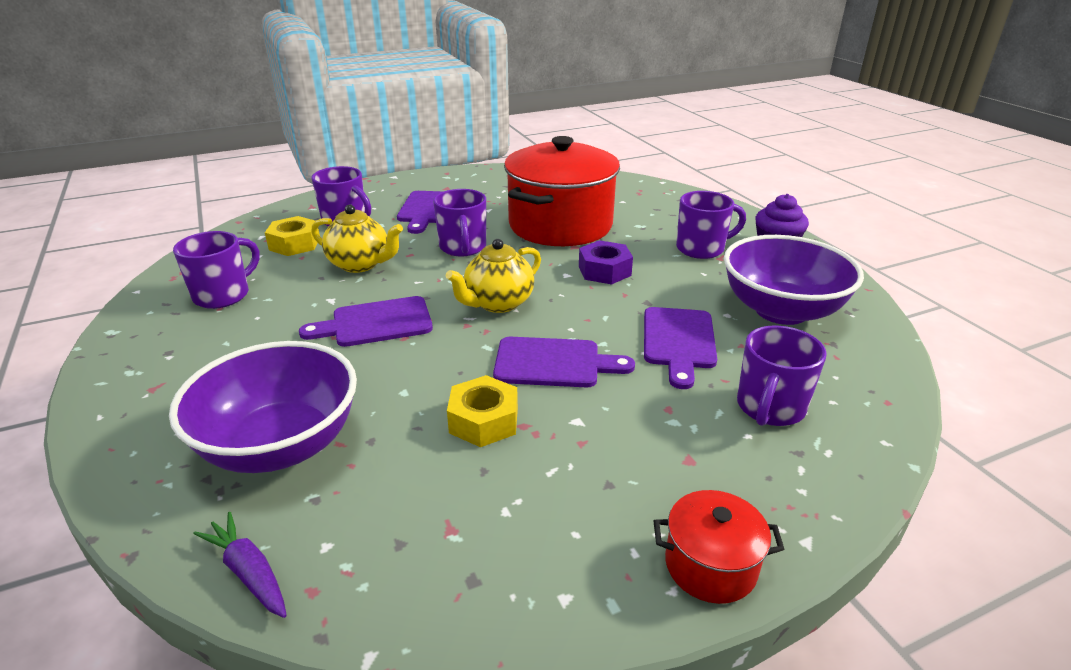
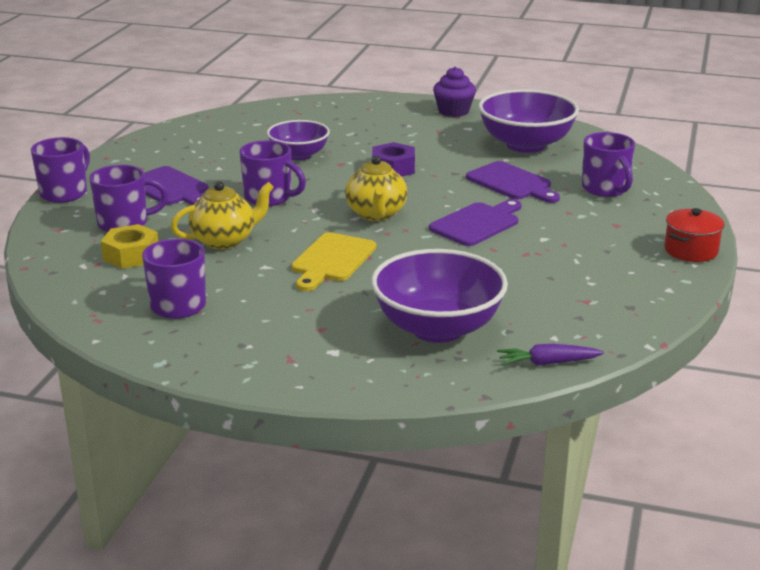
camera: 50 degrees left, 5 degrees down
(376, 323) = (332, 260): purple cutting board -> yellow cutting board
(484, 421) = (505, 262): yellow nut -> none
(560, 225) = (299, 155): red pot -> purple bowl
(701, 249) = (418, 131): purple mug -> purple mug (65, 193)

